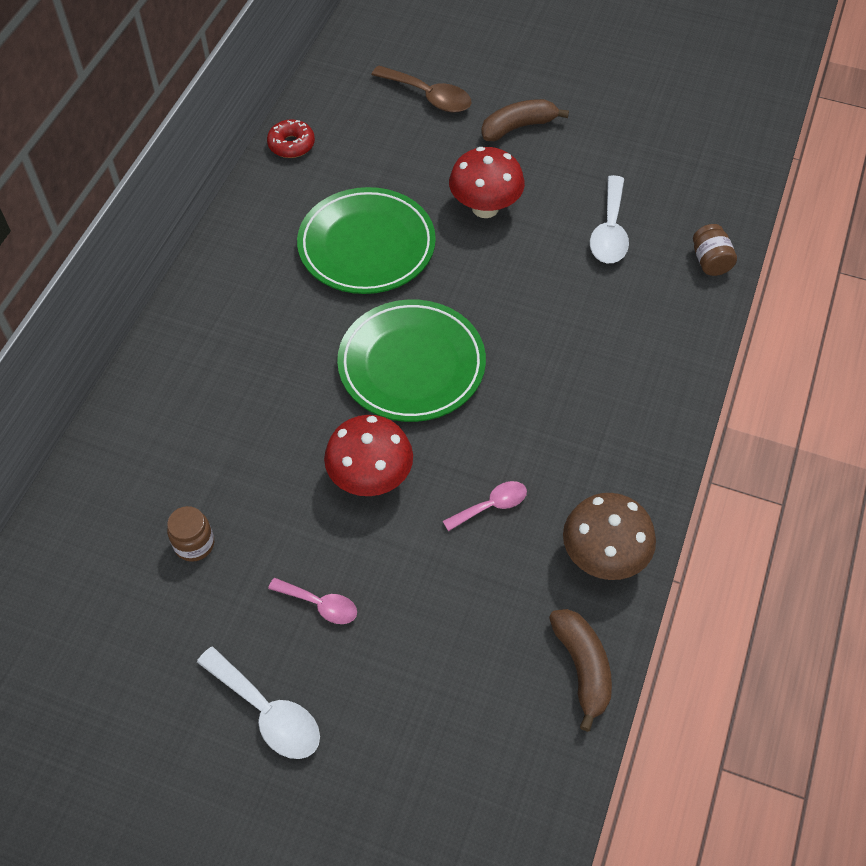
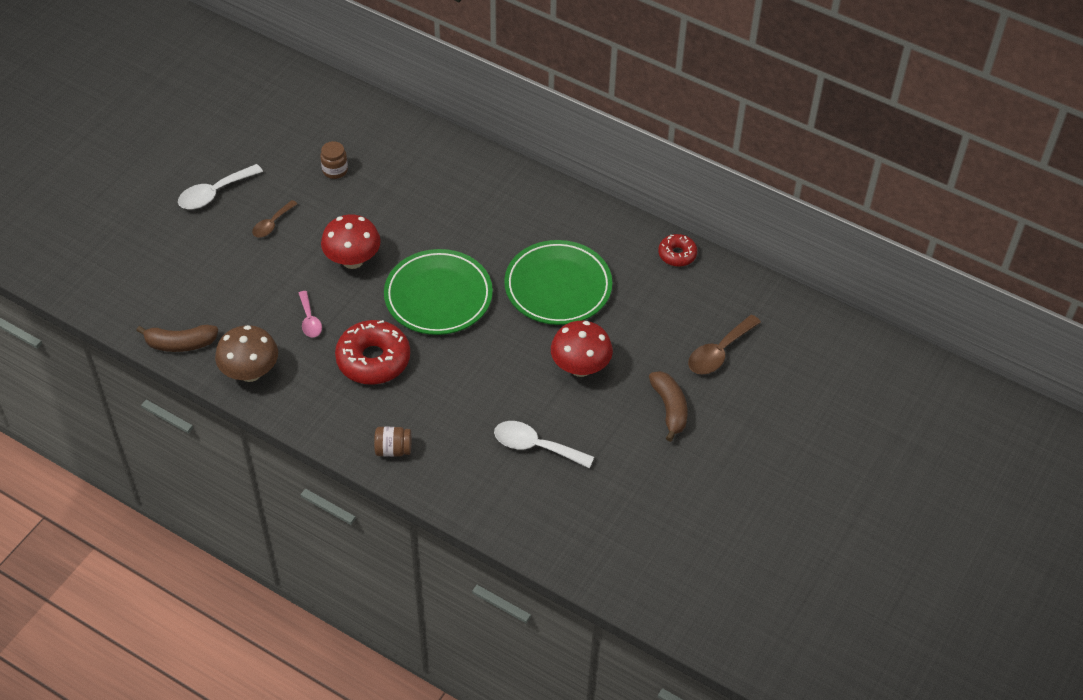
camera: 100 degrees right, 5 degrees down
(320, 605) = (272, 224): pink spoon -> brown spoon
(536, 415) = (373, 360): none -> red donut
(710, 261) = (485, 508): brown jar -> brown jar (393, 449)

